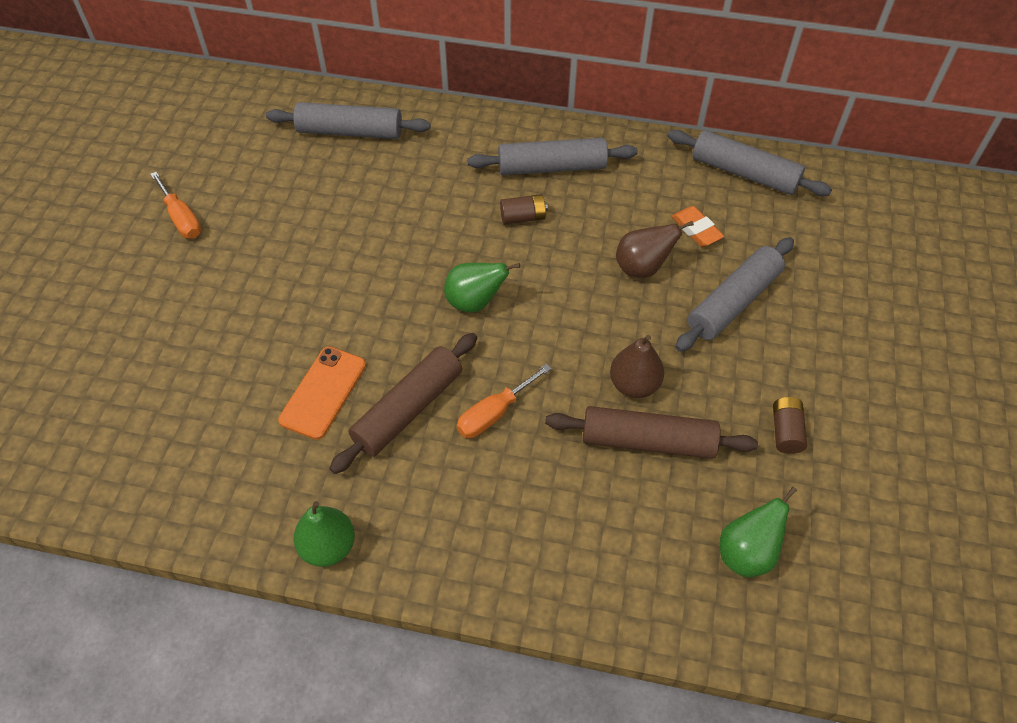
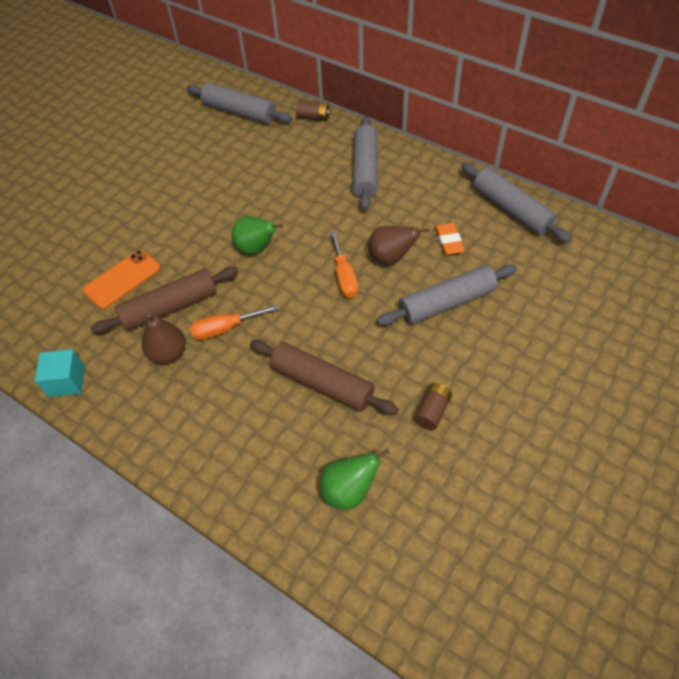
camera: 25 degrees right, 0 degrees up
(181, 218) = (102, 143): orange screwdriver -> orange screwdriver (344, 277)
(328, 547) = (67, 381): green pear -> turquoise cube
(523, 217) = (324, 199): brown battery -> brown battery (314, 117)
(552, 167) = (365, 169): grey rolling pin -> grey rolling pin turned 75 degrees clockwise
(634, 385) = (335, 340): brown pear -> brown pear (168, 353)

